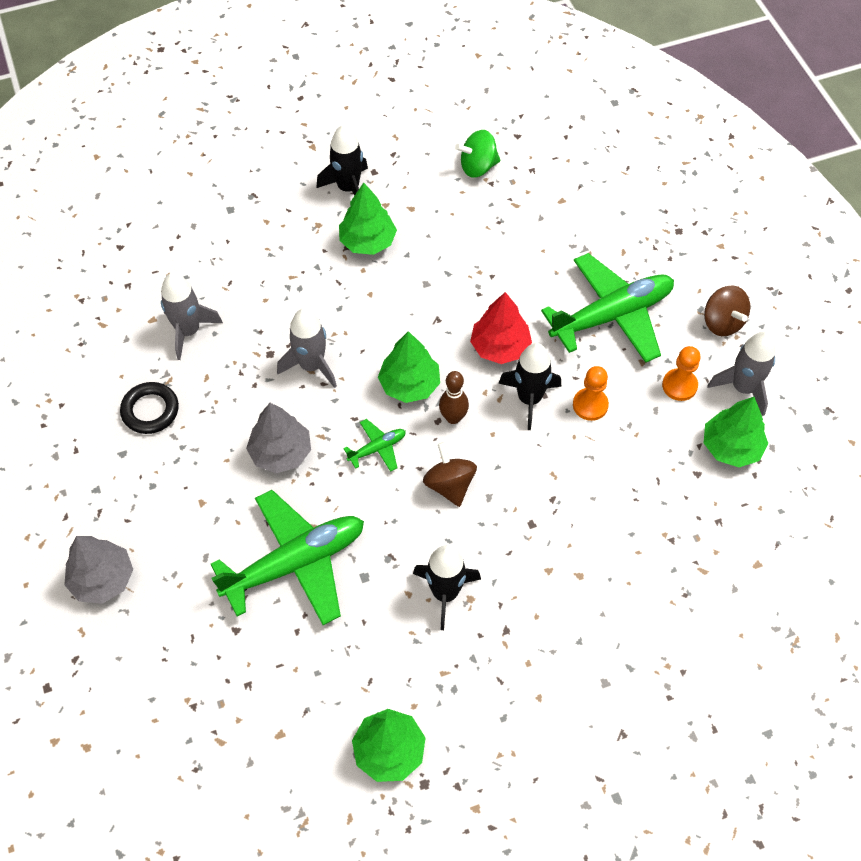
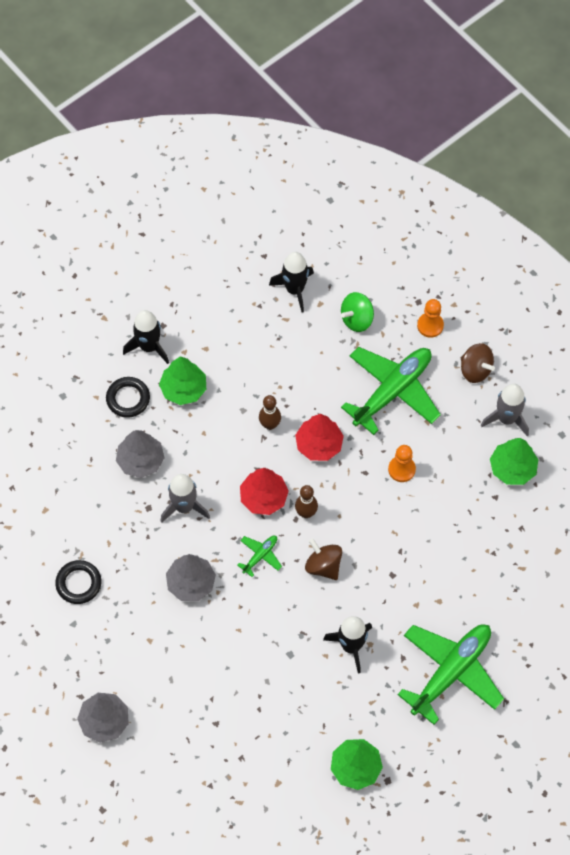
camera: 20 degrees left, 5 degrees up
(188, 331) = (78, 510): grey rocket -> none
(285, 301) = (141, 460): none -> grey tree
(295, 563) = (237, 661): green plane -> green plane (451, 672)
(300, 233) = (128, 399): none -> black ring
(409, 384) = (264, 497): green tree -> red tree
(450, 308) = (270, 425): none -> brown bowling pin
(478, 167) = (244, 294): green spinning top -> green spinning top (357, 319)
(529, 399) = (356, 479): black rocket -> black rocket (294, 289)
(679, 385) = (460, 432): orange pawn -> orange pawn (430, 325)

